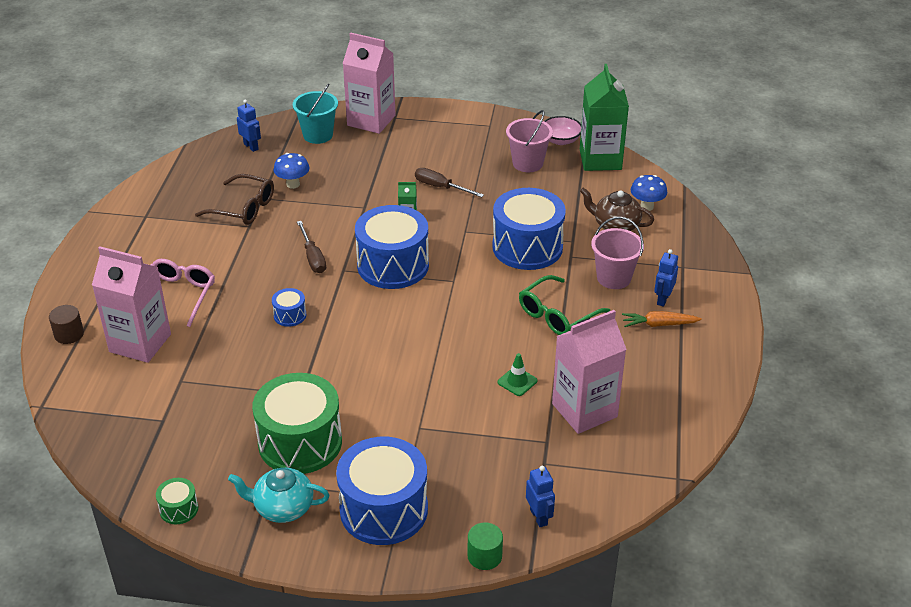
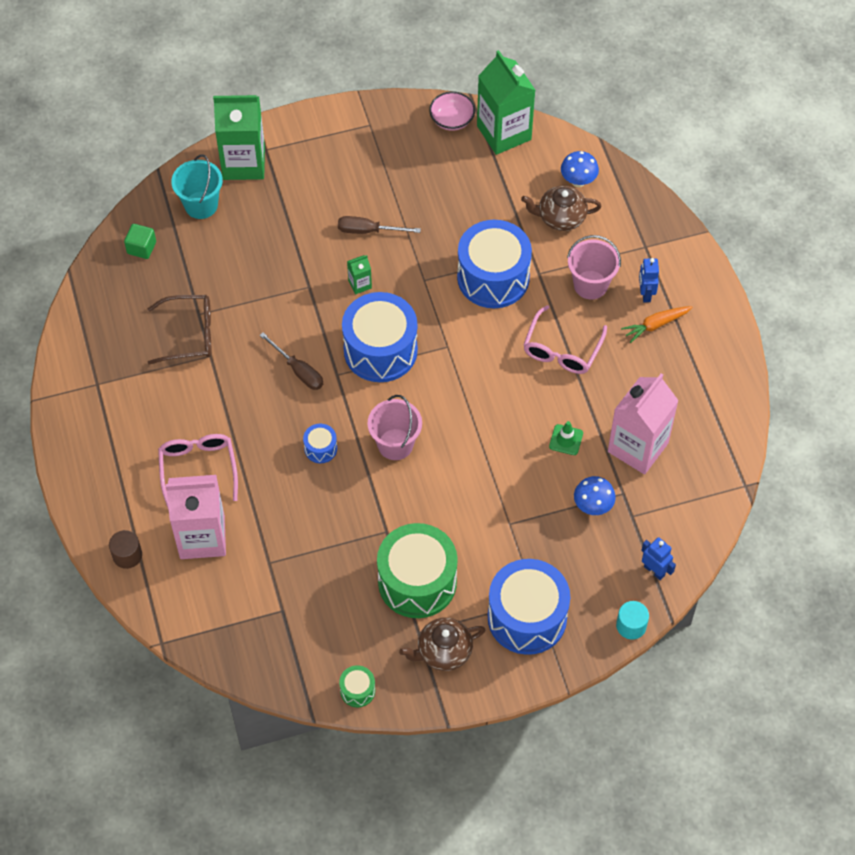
camera: 25 degrees left, 20 degrees up
(251, 146) = (141, 248): blue robot -> green cube
(283, 508) = (443, 651): turquoise teapot -> brown teapot
(293, 184) = (219, 283): blue mushroom -> blue mushroom (593, 506)
(371, 120) = (244, 163): pink carton -> green carton
(484, 556) = (631, 625): green cylinder -> turquoise cylinder
(527, 163) = (436, 165): pink bucket -> pink bucket (395, 444)
(557, 314) = (562, 349): green glasses -> pink glasses

